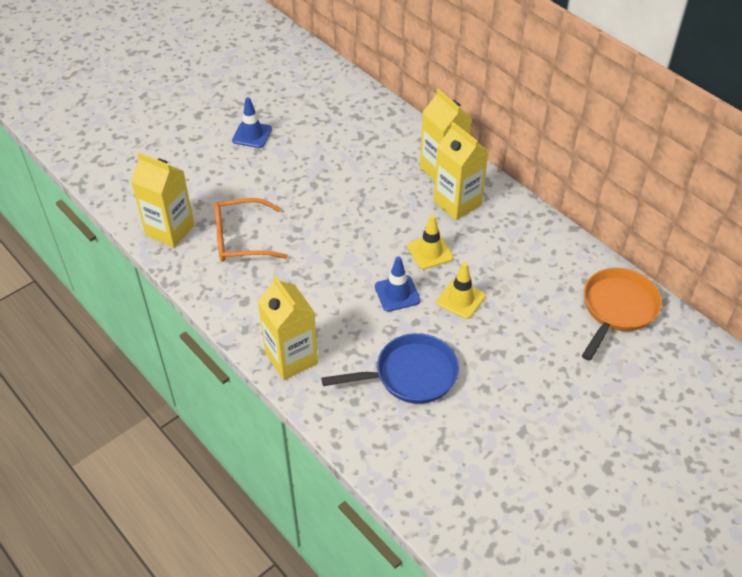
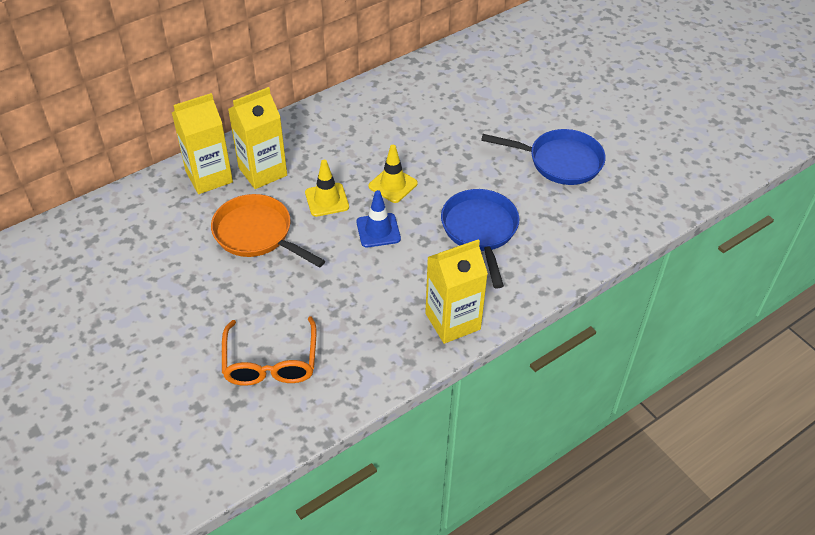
camera: 85 degrees left, 0 degrees up
(170, 230) = (237, 439): yellow carton -> none
(252, 135) = (85, 347): blue traffic cone -> none
(531, 447) = (560, 161): none -> blue pan
(617, 309) = (419, 88): orange pan -> orange pan (257, 234)

